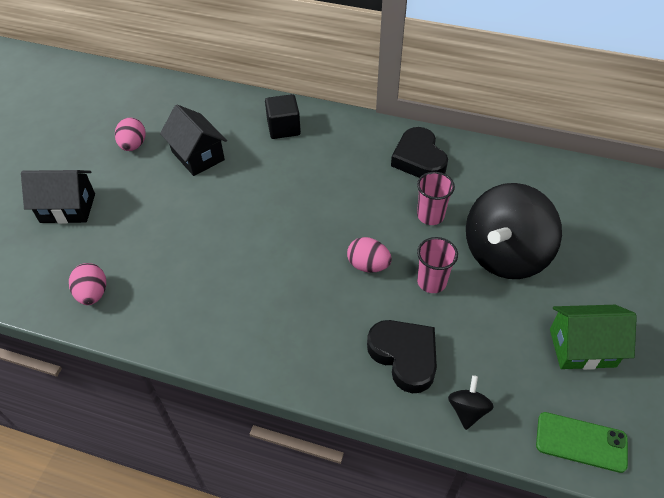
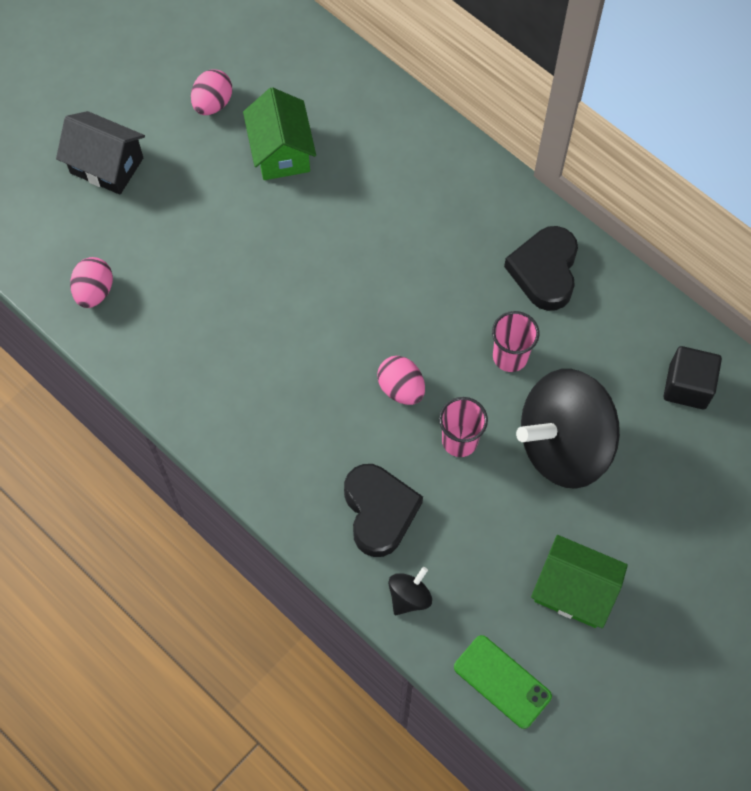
camera: 25 degrees right, 15 degrees up
(198, 156) = (281, 152): black house -> green house
(283, 128) = (404, 153): black cube -> black cube (687, 386)

